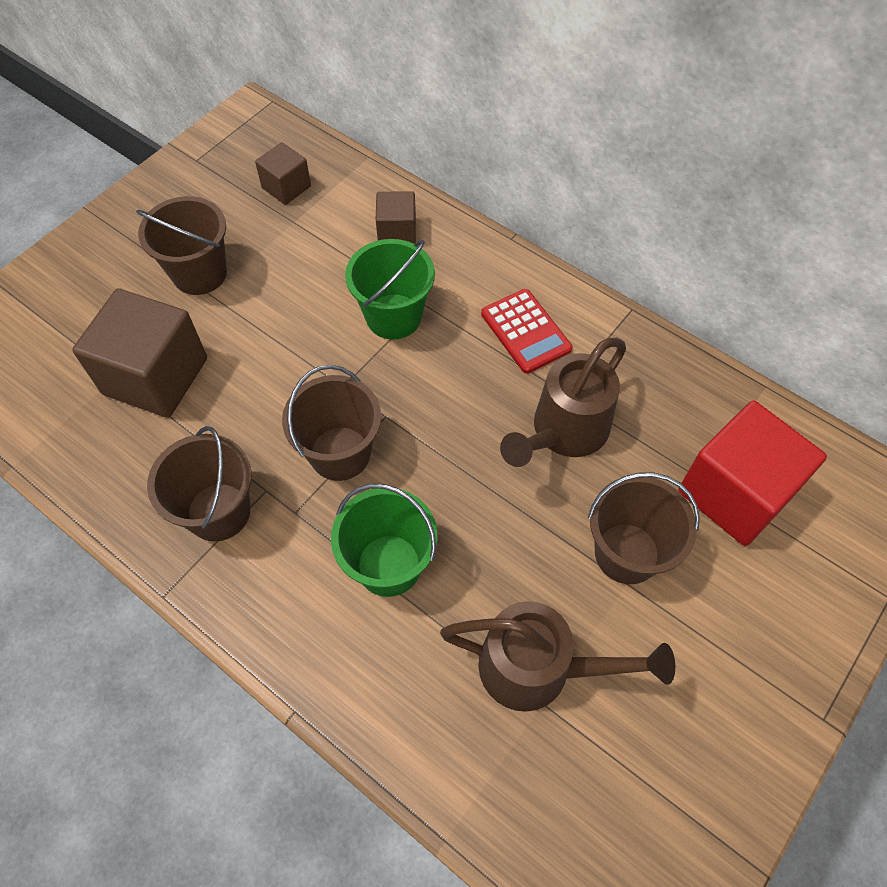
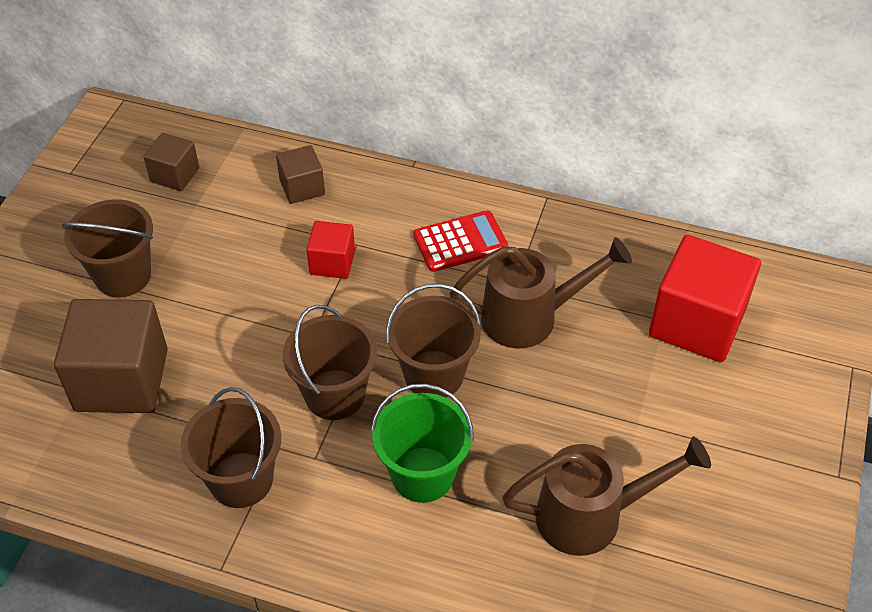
camera: 20 degrees left, 10 degrees down
(393, 316) = (332, 262): green bucket -> red cube
(525, 331) = (460, 242): red calculator -> red calculator turned 60 degrees counterclockwise
(563, 432) = (530, 317): brown watering can -> brown watering can turned 120 degrees counterclockwise
(627, 553) = (627, 399): brown bucket -> brown bucket (434, 375)

